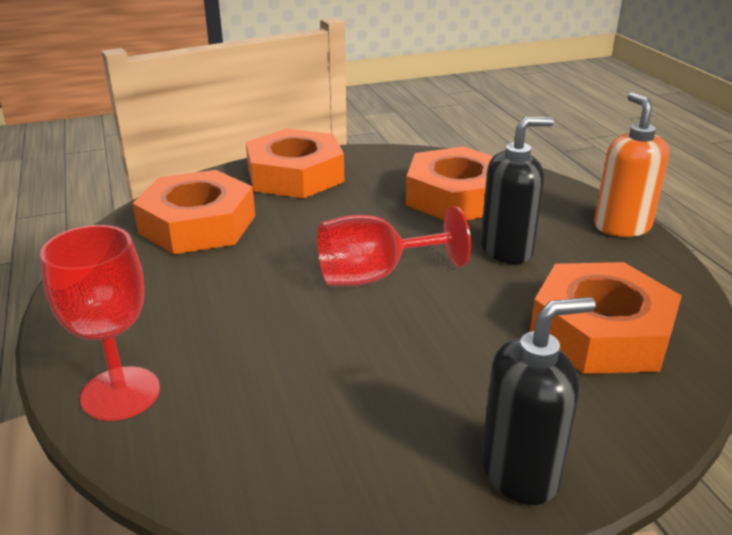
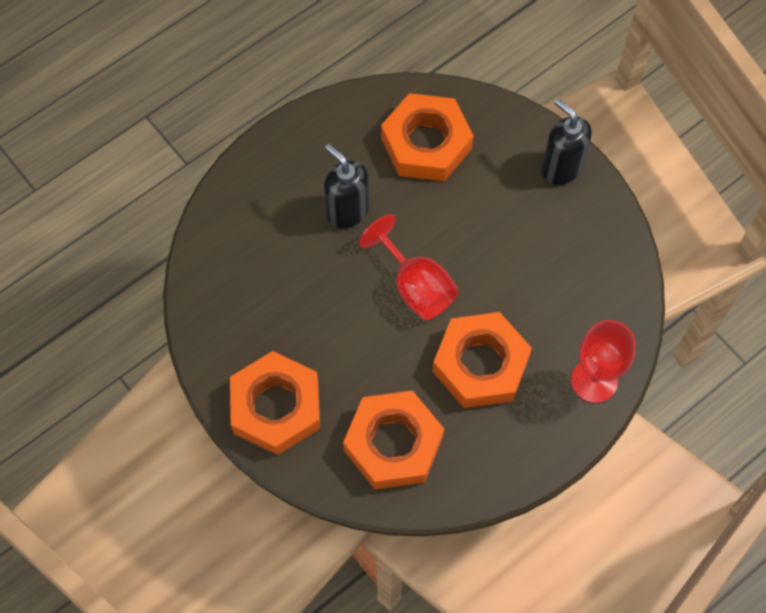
camera: 110 degrees left, 35 degrees up
(456, 197) = (272, 264): orange nut -> orange nut (480, 364)
(621, 226) = (281, 141): orange soap dispenser -> none

